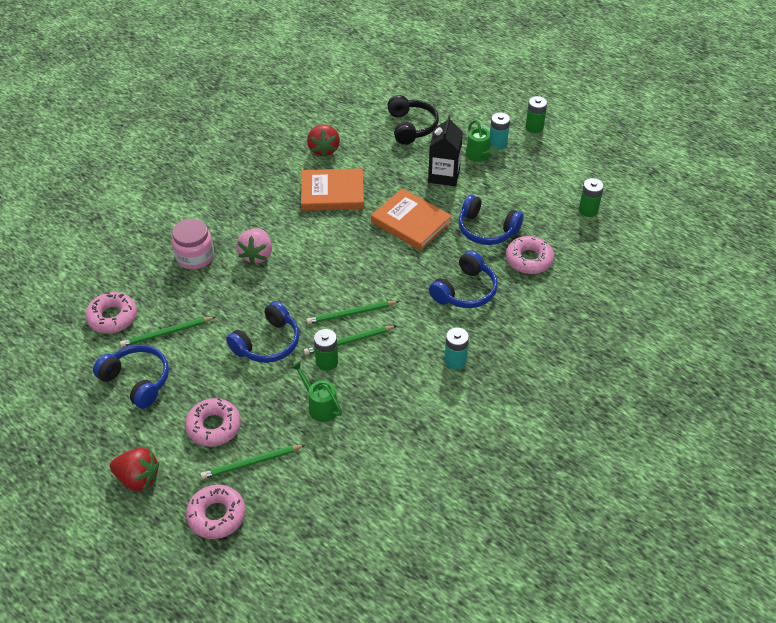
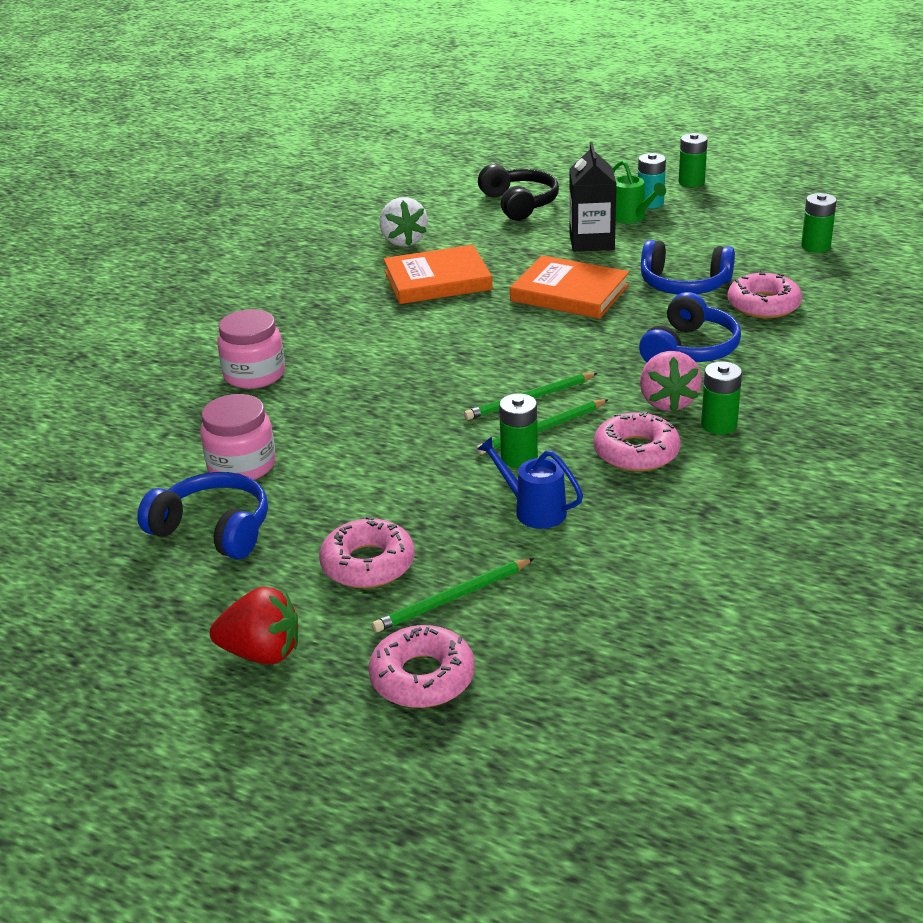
camera: 10 degrees left, 15 degrees down
(112, 317) = (144, 461): pink donut -> pink donut (636, 452)
(166, 333) = (242, 465): green pencil -> pink jar
(256, 255) = (351, 359): pink strawberry -> pink strawberry (667, 402)
(267, 343) = (413, 451): blue headphones -> none
(319, 406) = (533, 510): green watering can -> blue watering can
(324, 149) = (403, 241): red strawberry -> white strawberry
(455, 360) = (719, 425): turquoise battery -> green battery

